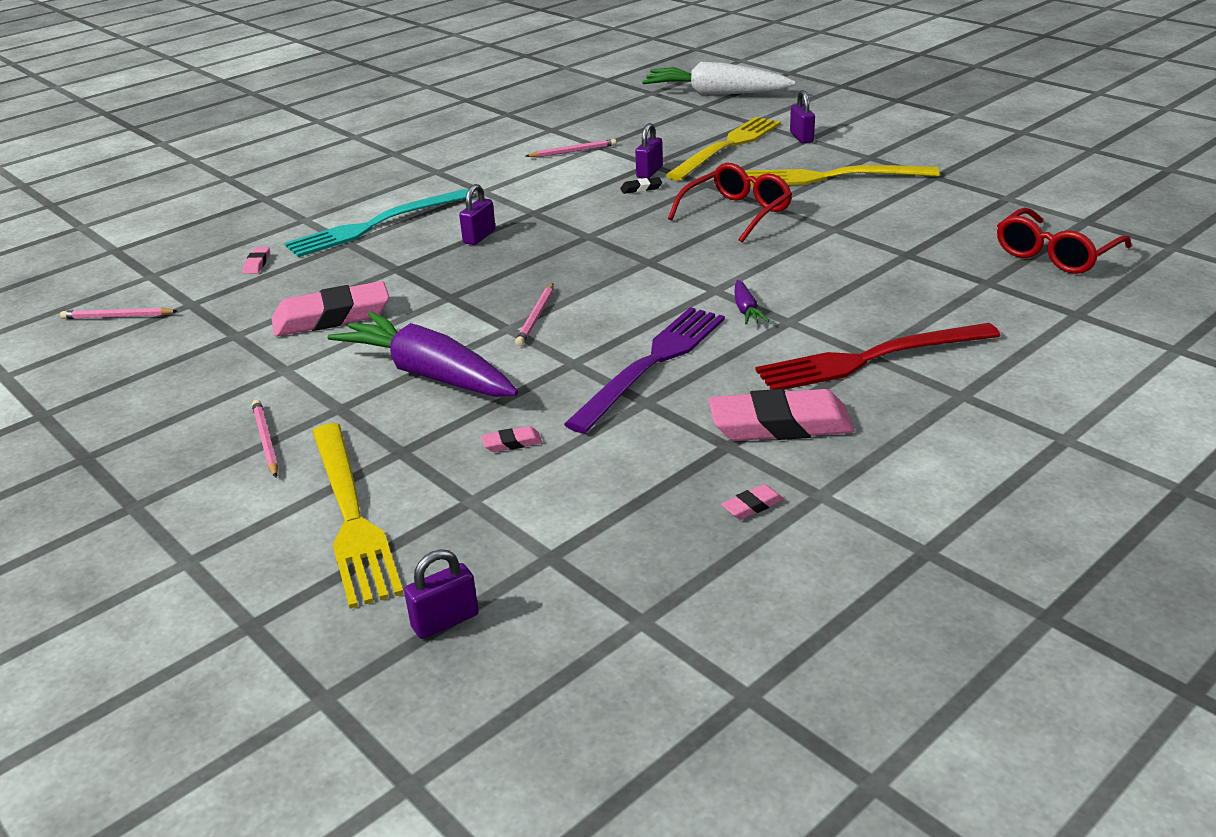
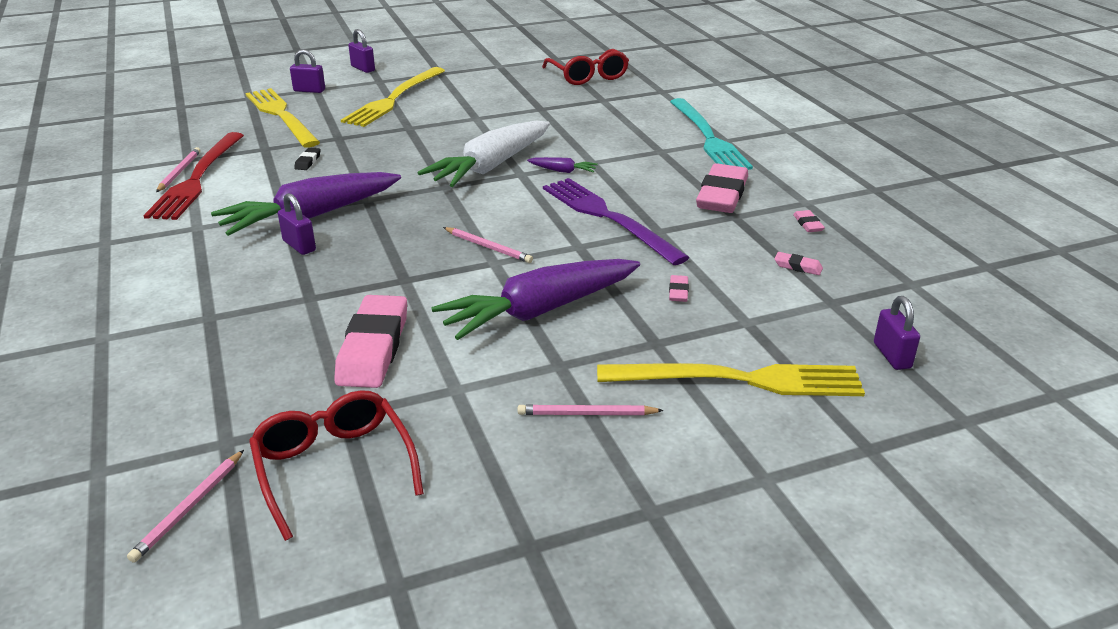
camera: 70 degrees left, 0 degrees up
(257, 263) = (179, 383): pink eraser -> pink eraser (798, 267)
(375, 225) = (188, 295): turquoise fork -> turquoise fork (708, 137)
(534, 224) = (309, 217): none -> purple carrot
(649, 172) = (281, 152): purple padlock -> purple padlock (363, 68)
(715, 94) = (164, 96): white carrot -> white carrot (490, 167)
(736, 213) = (407, 140): red glasses -> red glasses (334, 467)
(870, 359) = (664, 152): red fork -> red fork (197, 178)

